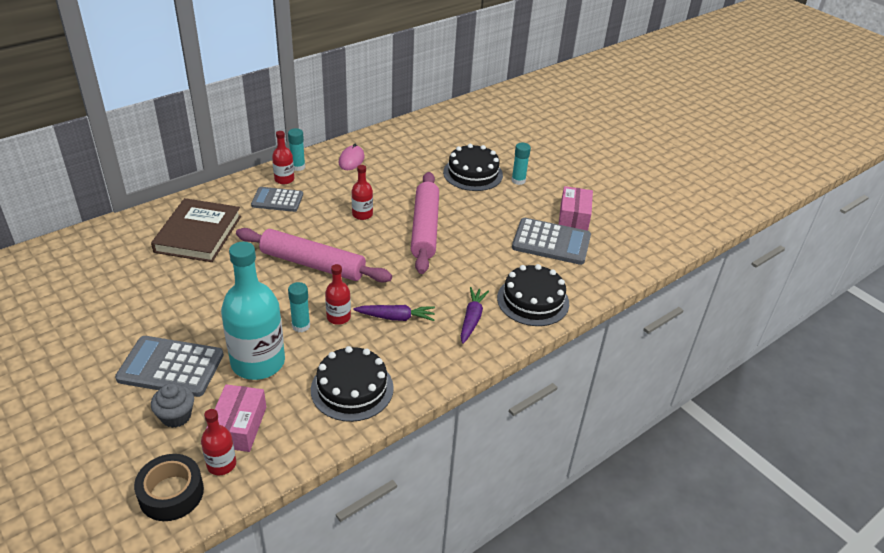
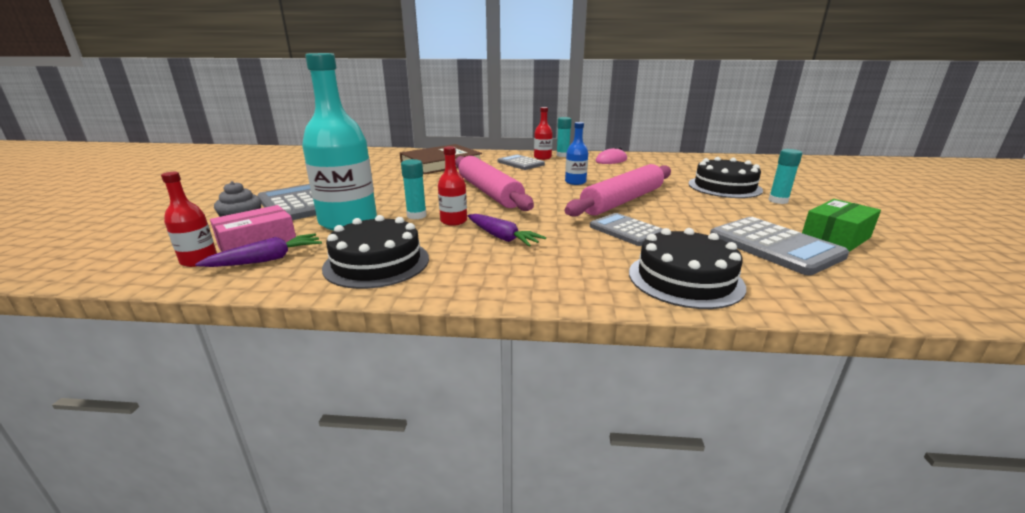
camera: 45 degrees right, 15 degrees down
(171, 493) = (140, 259): black tape -> none
(362, 214) = (575, 182): red bottle -> blue bottle
(462, 267) = (626, 230): none -> grey calculator
(472, 319) = (580, 265): purple carrot -> purple carrot (267, 259)
(574, 216) = (835, 238): pink box -> green box

